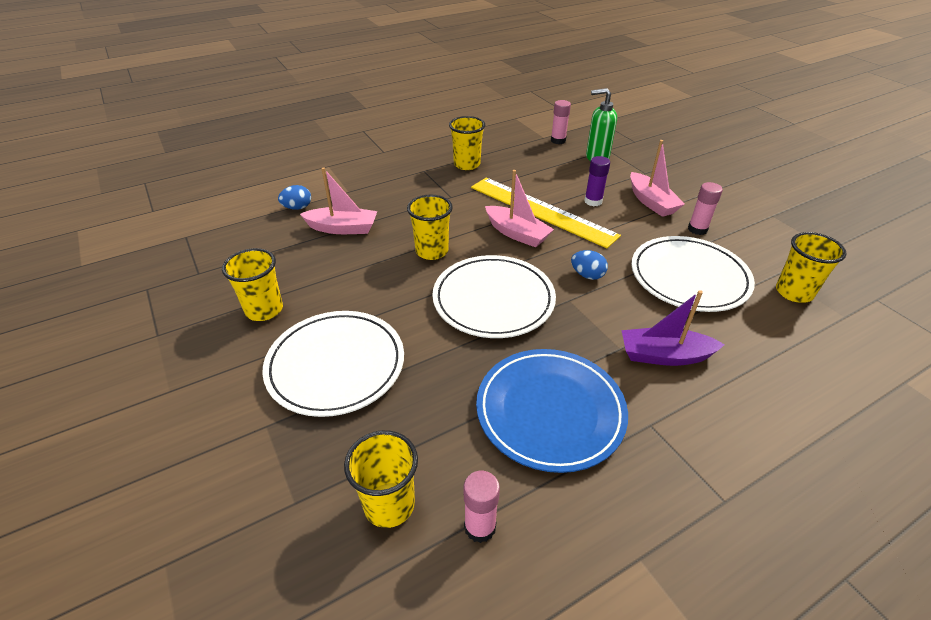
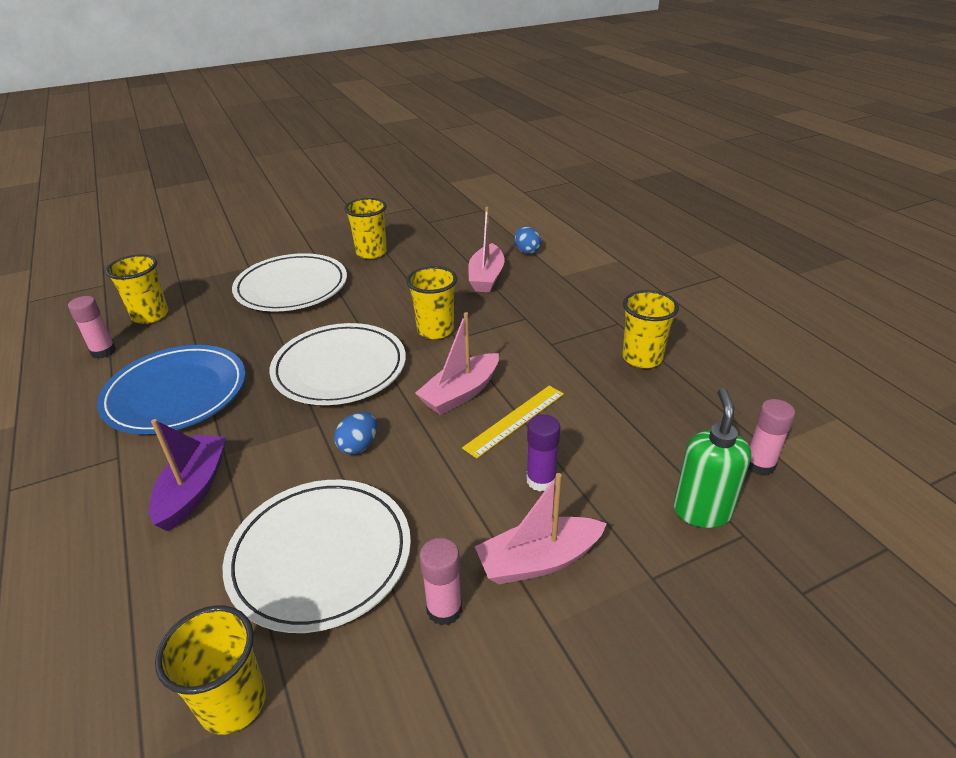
camera: 95 degrees right, 5 degrees down
(541, 210) = (515, 420): yellow ruler -> yellow ruler, size x0.54

